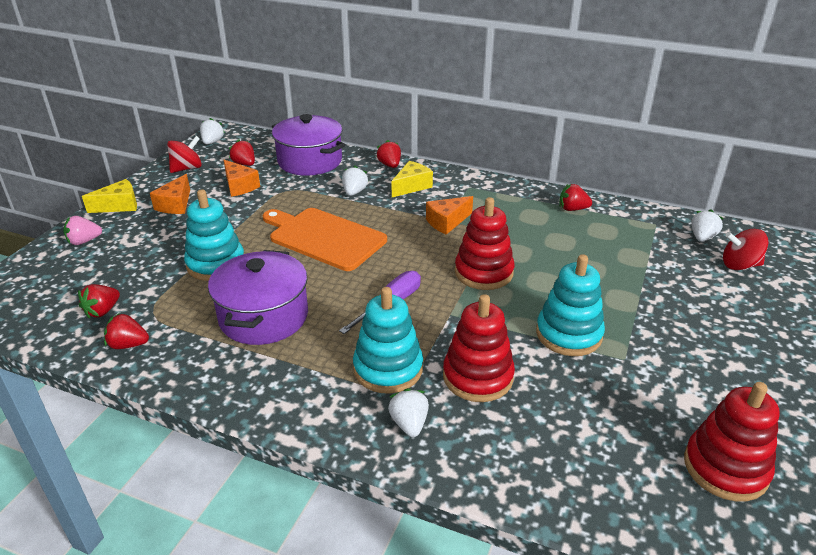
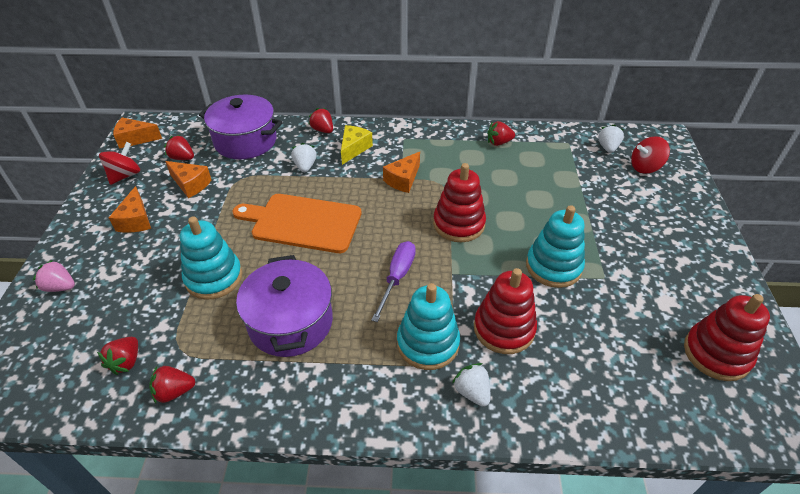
camera: 20 degrees left, 10 degrees up
(84, 241) = (60, 287): pink strawberry -> pink strawberry turned 60 degrees clockwise
(119, 206) = (75, 235): yellow cheese -> none
(212, 142) = (135, 139): white strawberry -> orange cheese

